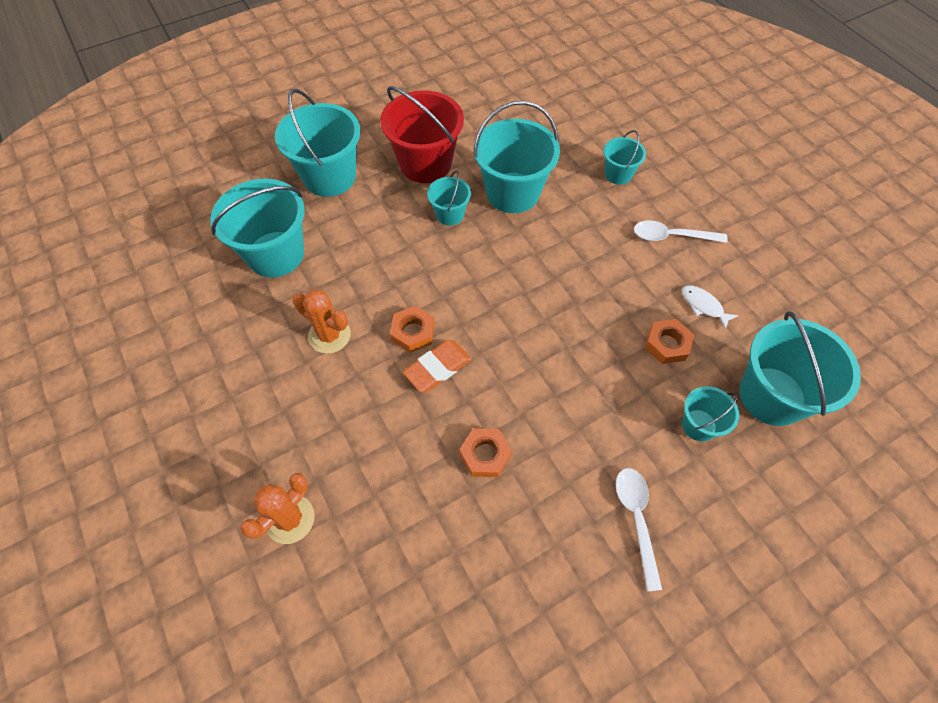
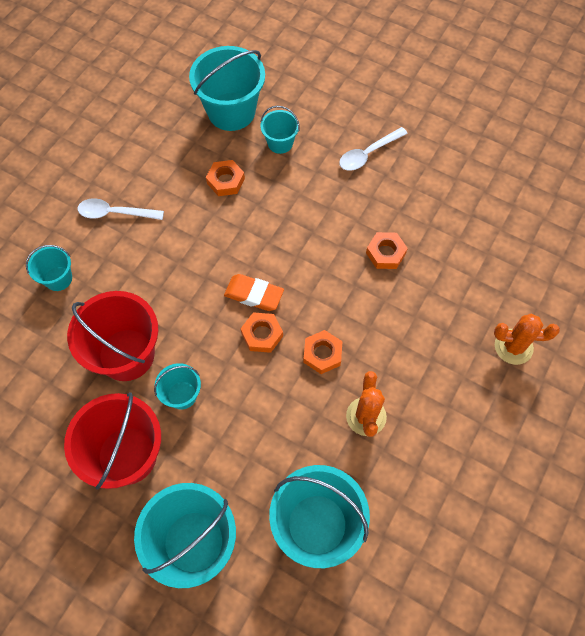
camera: 120 degrees left, 5 degrees up
(437, 368) = (341, 318): orange eraser -> orange eraser (254, 294)
(466, 294) = (262, 334): none -> orange nut
(512, 193) = (126, 354): turquoise bucket -> red bucket
(671, 236) = (115, 213): white spoon -> white spoon turned 120 degrees clockwise
(703, 306) = (176, 170): white fish -> none

